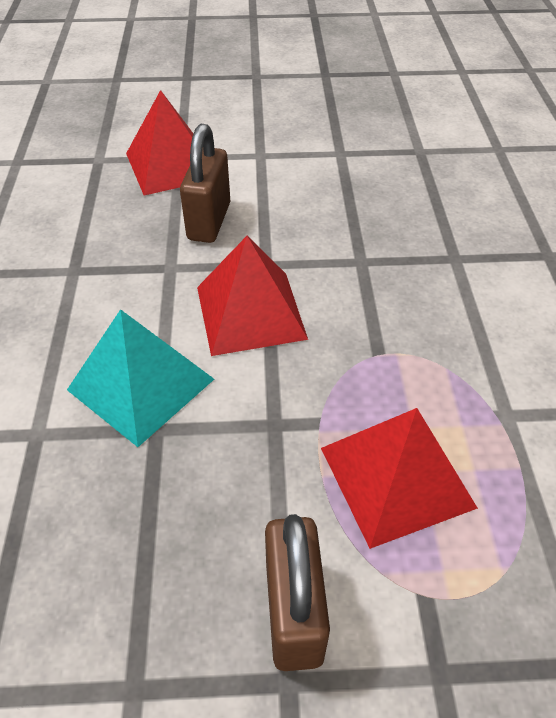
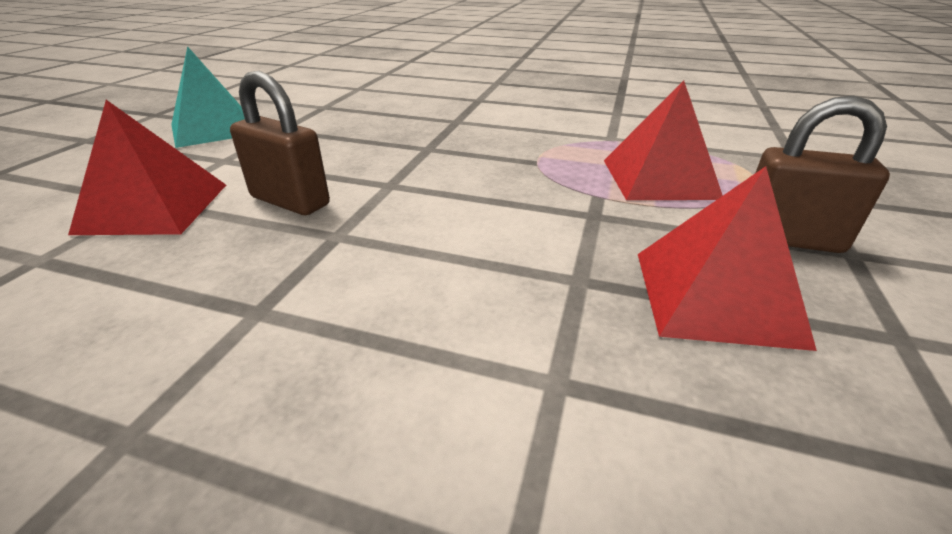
camera: 70 degrees left, 15 degrees down
(141, 384) = (511, 280): turquoise pyramid -> turquoise pyramid (214, 129)
(250, 312) = (449, 202): red pyramid -> red pyramid (715, 296)

